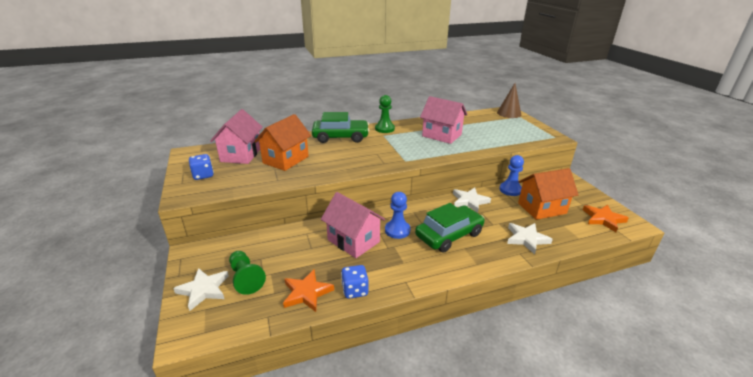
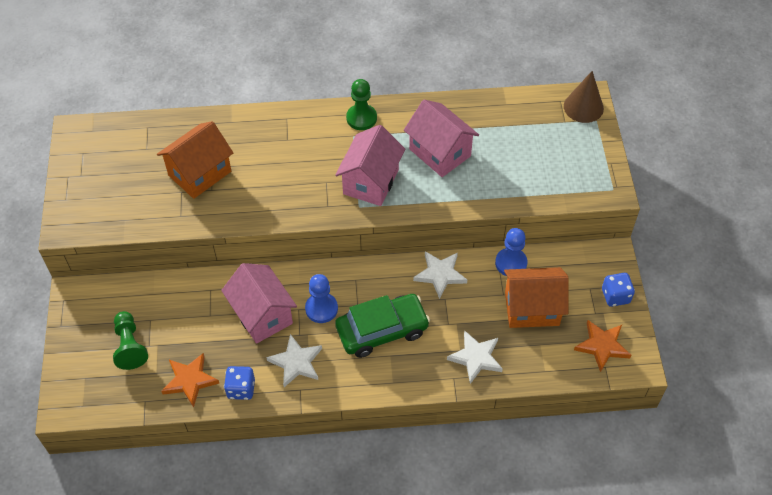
camera: 15 degrees right, 25 degrees up
(203, 175) = (92, 189): blue dice -> blue dice (615, 296)
(204, 290) = (85, 352): white star -> white star (296, 362)
(241, 155) = (144, 150): pink house -> pink house (371, 181)
(340, 137) = (289, 130): green car -> none

